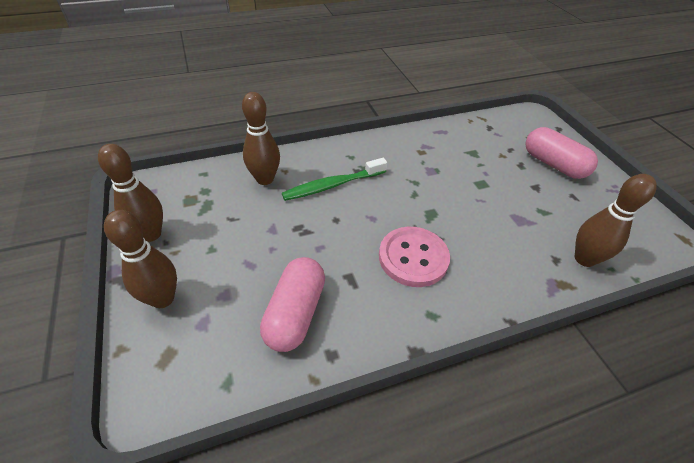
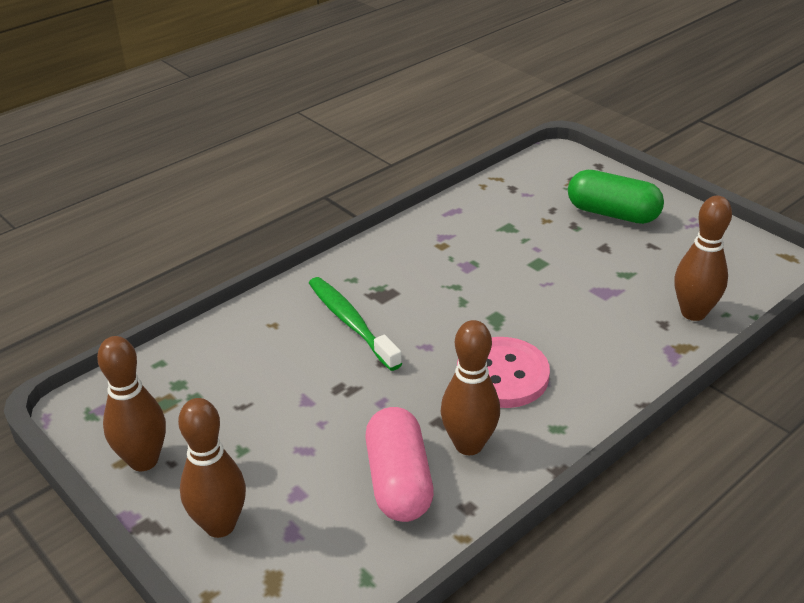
camera: 20 degrees left, 10 degrees down
(265, 179) = (253, 343): brown bowling pin -> brown bowling pin (468, 445)
(332, 185) = (351, 323): green toothbrush -> green toothbrush turned 105 degrees clockwise
(553, 164) = (612, 213): pink capsule -> green capsule

